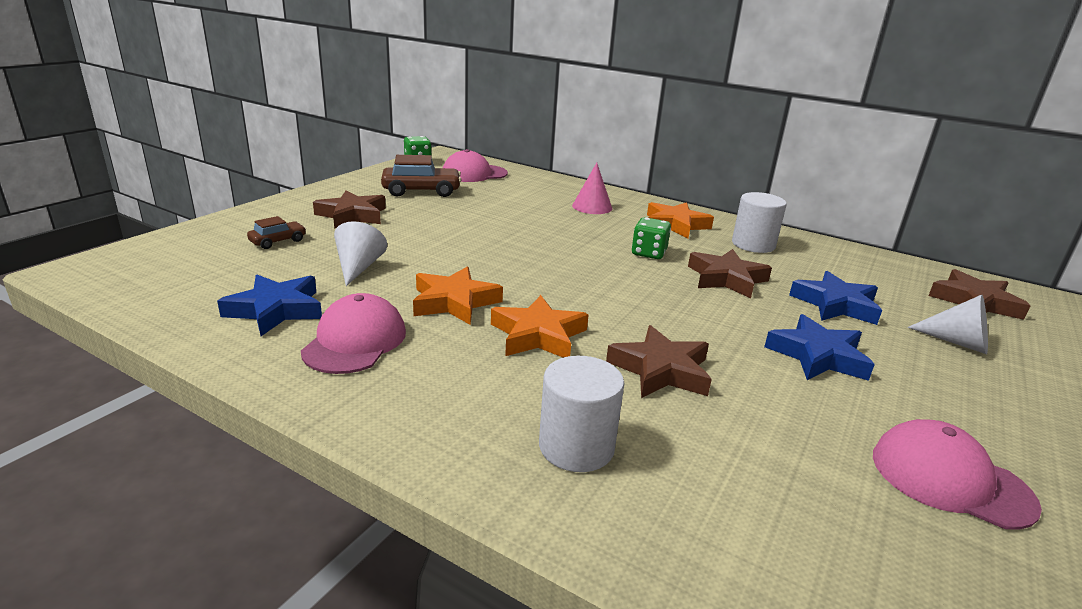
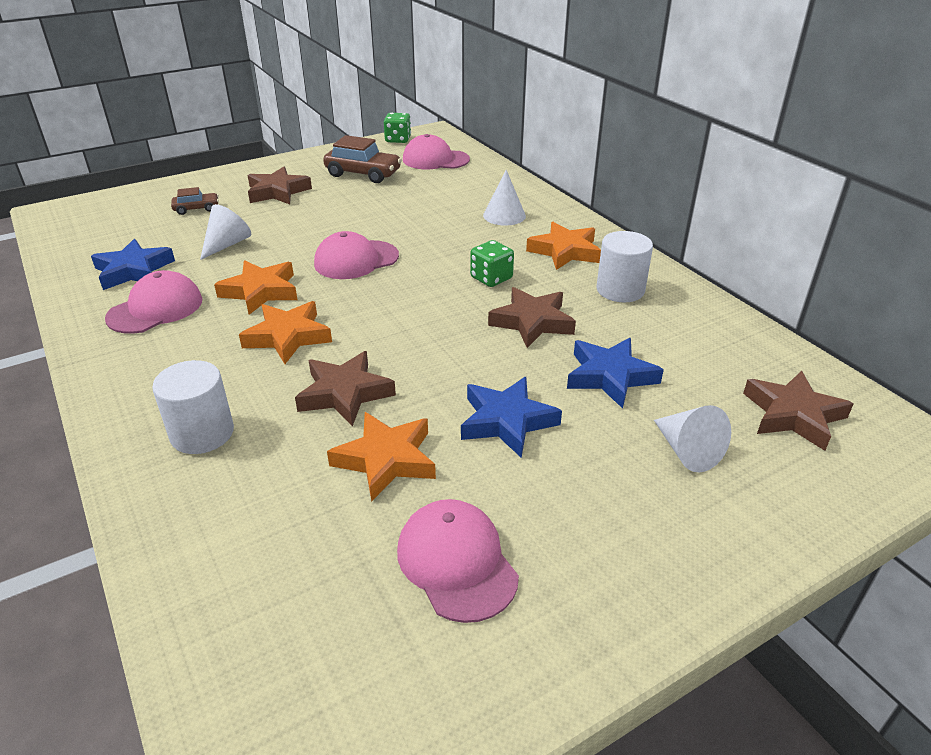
camera: 30 degrees right, 10 degrees up
(512, 259) = (356, 260): none -> pink cap
(592, 207) = (504, 215): pink cone -> white cone
(775, 415) = (386, 459): none -> orange star

